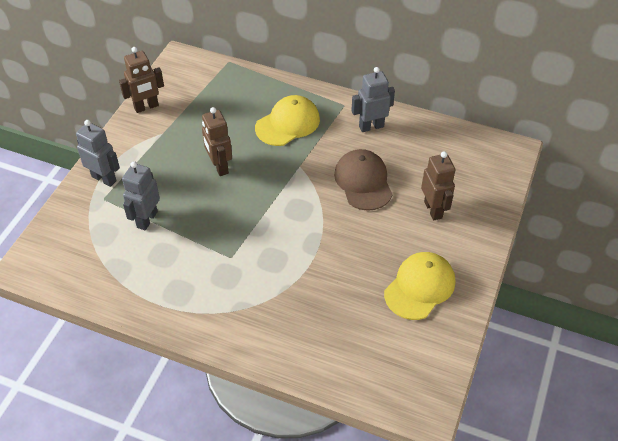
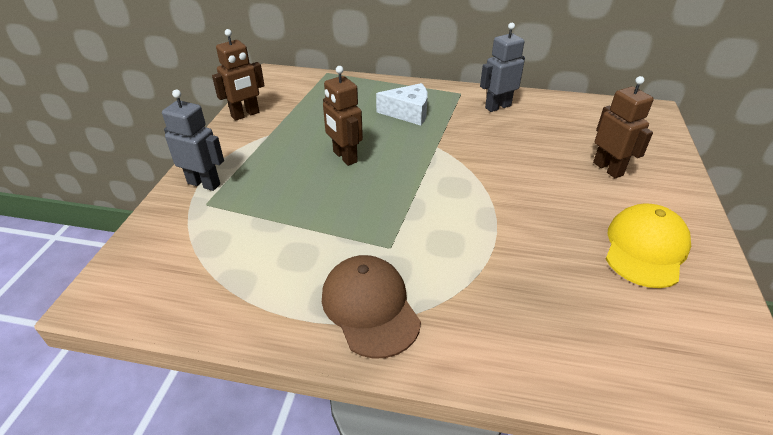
camera: 10 degrees left, 10 degrees down
(147, 219) = (267, 219): grey robot -> none
(288, 123) = (408, 113): yellow cap -> white cheese
(363, 182) = (515, 152): brown cap -> brown cap (370, 307)

